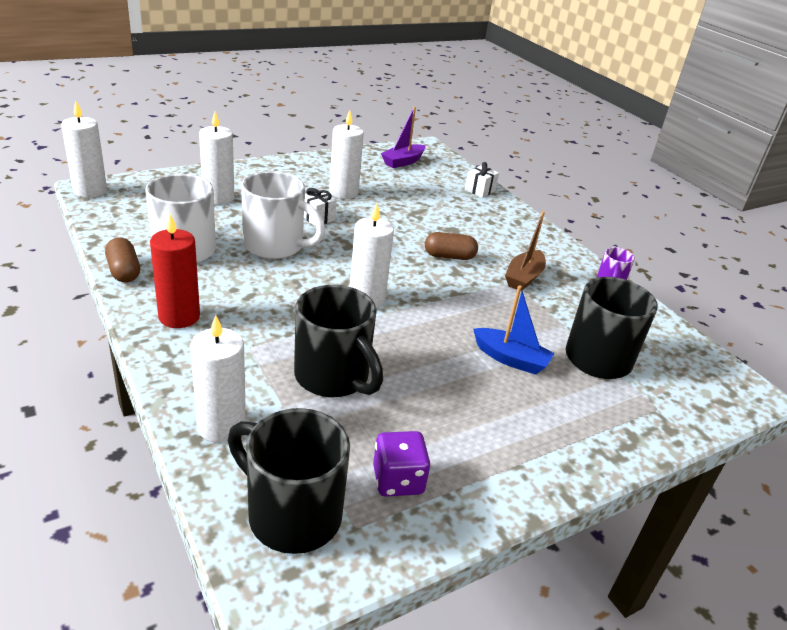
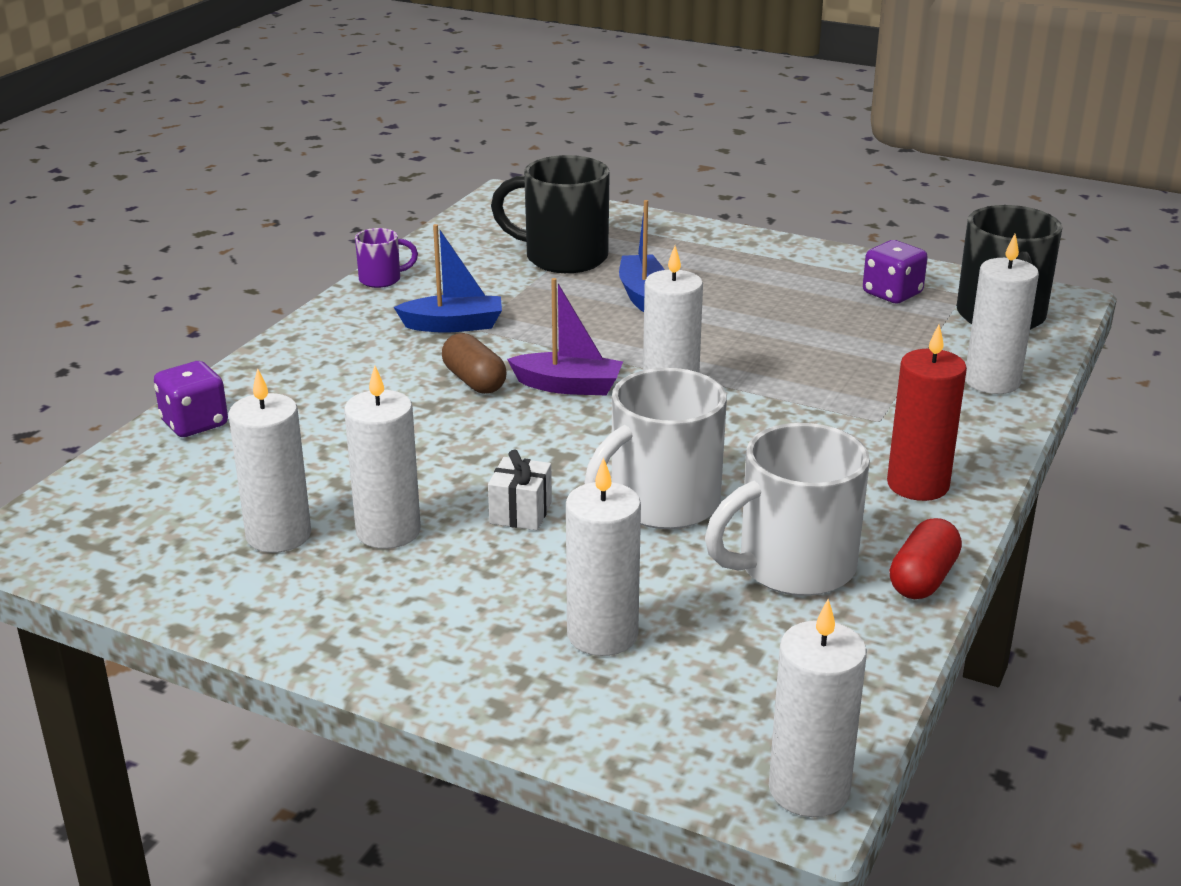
camera: 120 degrees left, 5 degrees down
(124, 271) = (923, 579): brown capsule -> red capsule
(275, 246) = (661, 504): white mug -> white mug turned 120 degrees counterclockwise
(333, 377) = (834, 360): black mug -> none
(370, 177) = (278, 535): none -> white candle
(403, 162) = (151, 531): purple boat -> purple boat (568, 386)
(479, 190) = (194, 423): white gift -> purple dice
(523, 278) = (453, 325): brown boat -> blue boat

